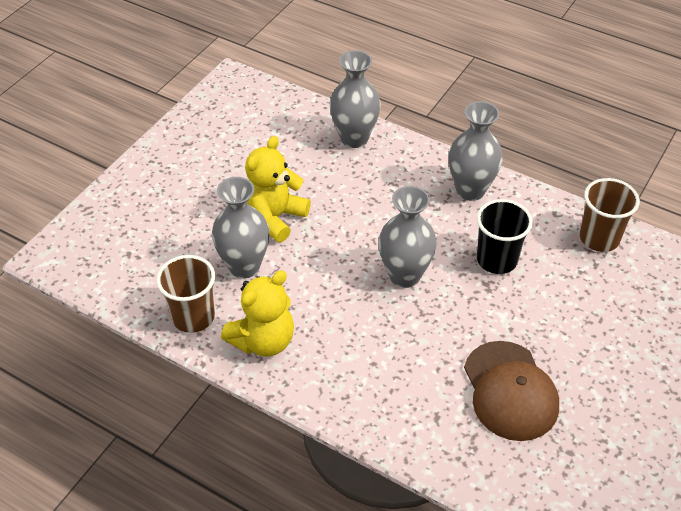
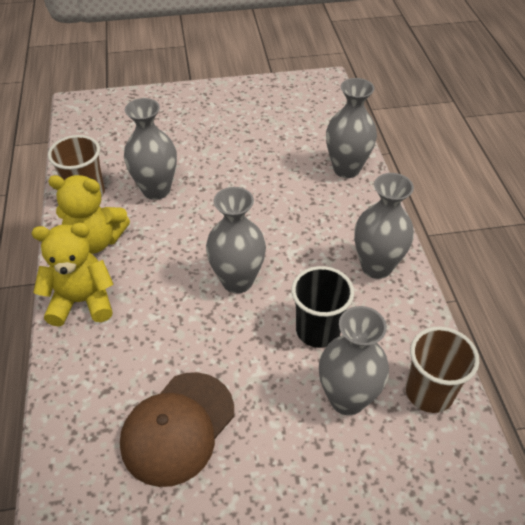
camera: 50 degrees right, 0 degrees up
(275, 217) = (218, 177): yellow teddy bear -> yellow teddy bear (82, 301)
(568, 282) = (347, 399): none -> grey vase

